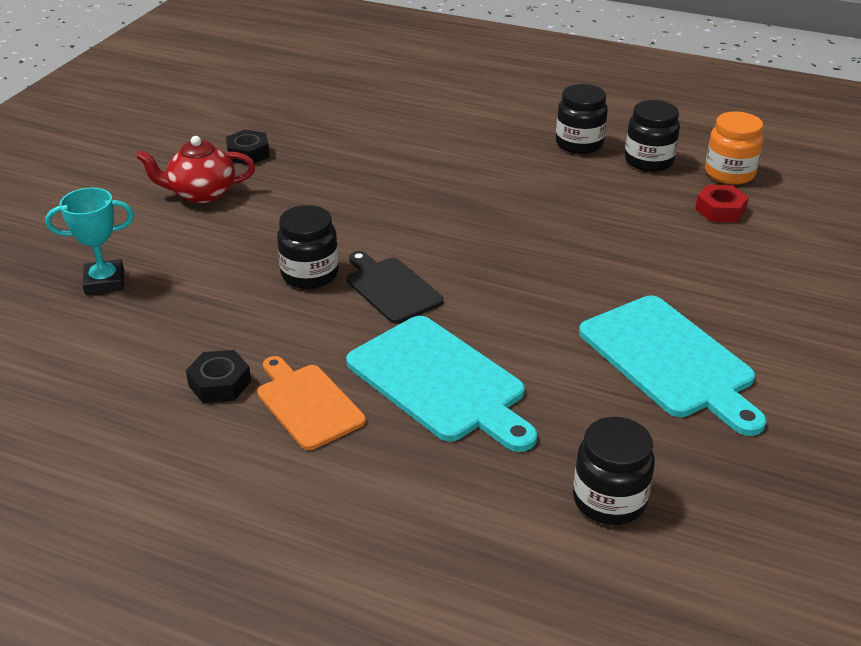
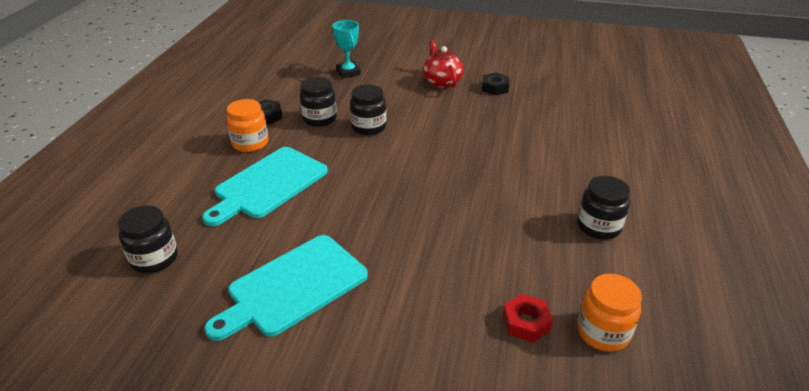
camera: 80 degrees right, 0 degrees up
(307, 404) = (250, 143): orange cutting board -> orange jar
(391, 288) = (360, 157): black cutting board -> none
(649, 161) = (593, 272): black jar -> black jar (319, 119)

